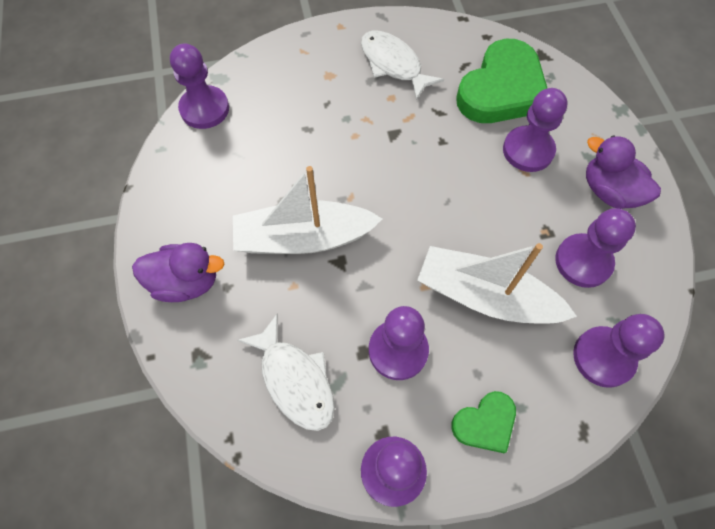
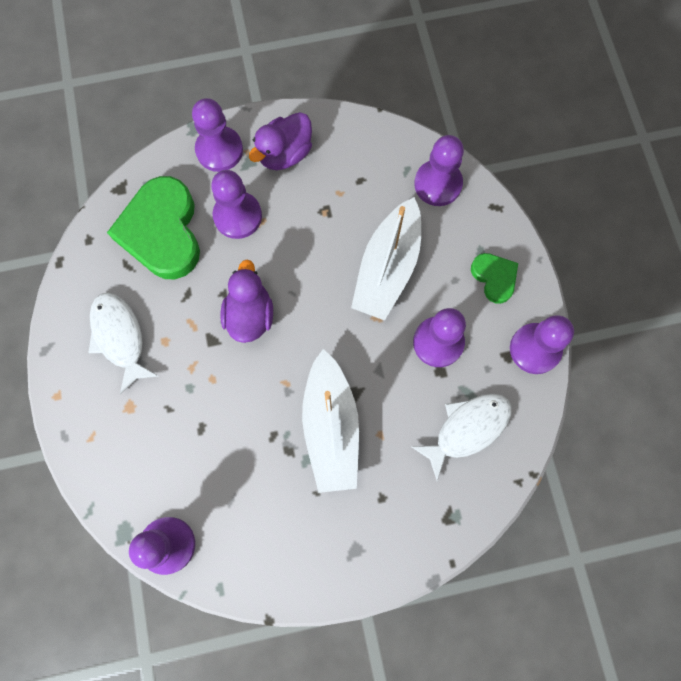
camera: 90 degrees left, 10 degrees up
(186, 282) = (378, 539): purple duck -> purple duck (250, 315)
(393, 64) = (120, 338): white fish -> white fish turned 105 degrees clockwise
(502, 89) = (162, 232): green heart -> green heart turned 135 degrees counterclockwise
(583, 261) = (354, 186): purple pawn -> purple pawn (219, 150)

